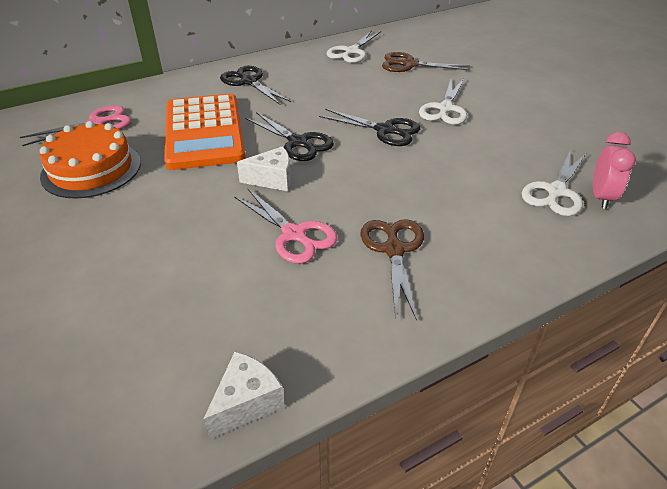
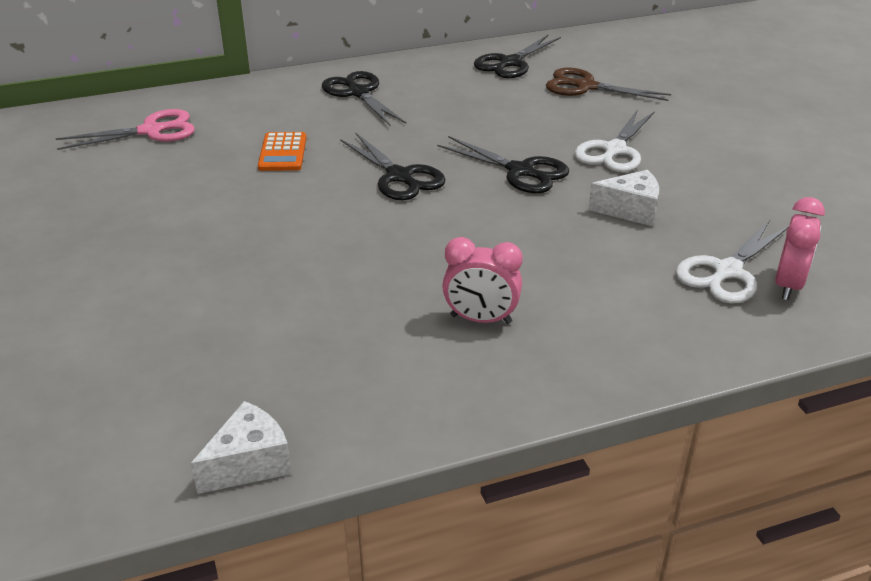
camera: 10 degrees right, 5 degrees down
(91, 169) = (133, 185): orange cake -> none
(204, 132) = (282, 153): orange calculator -> orange calculator, size x0.44
(272, 179) = (352, 219): white cheese -> white cheese (630, 210)
(294, 234) = (360, 287): pink scissors -> none
(351, 51) = (510, 63): white scissors -> black scissors
(394, 250) = (481, 319): brown scissors -> pink clock

